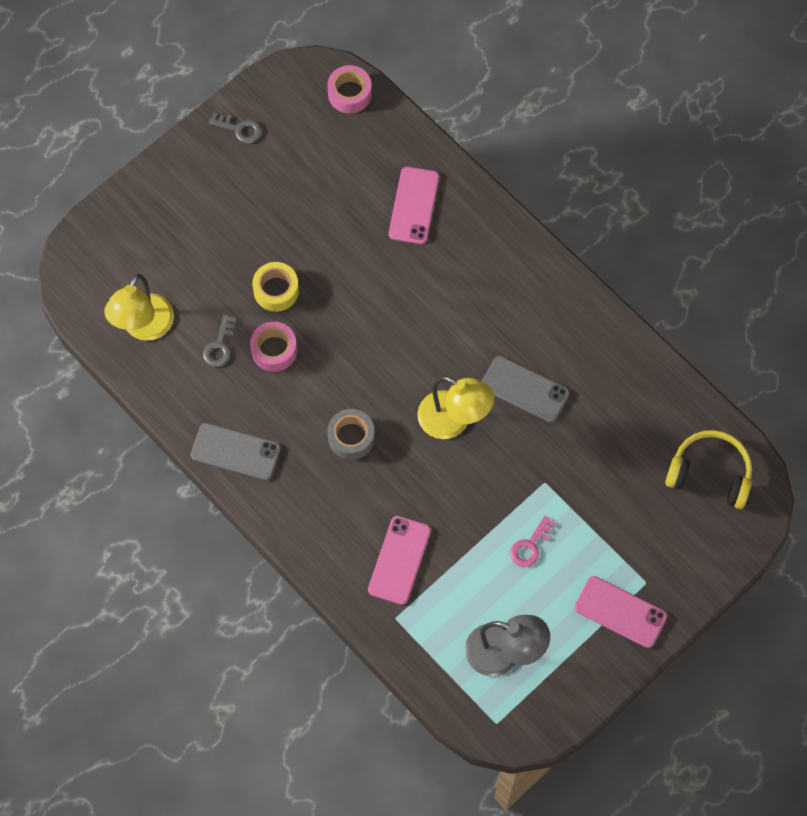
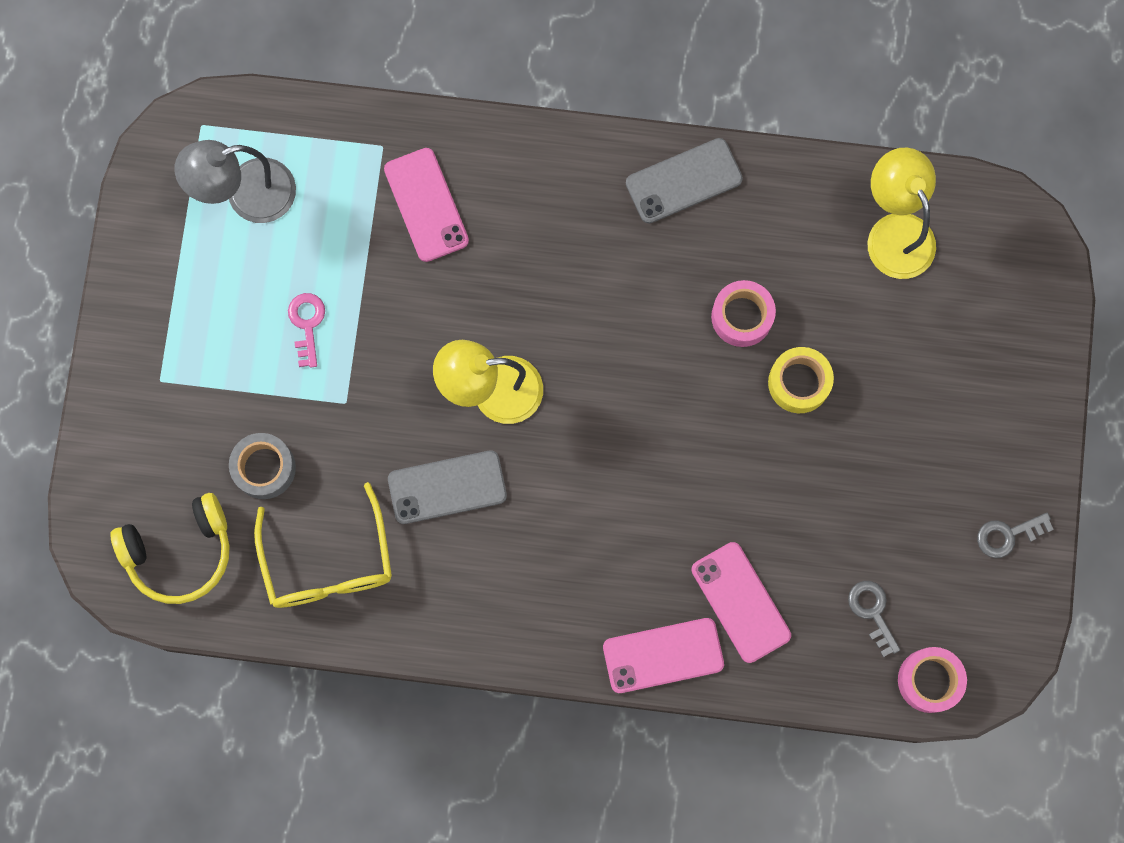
camera: 140 degrees right, 10 degrees up
(220, 346) = (801, 276): grey key -> grey key (872, 612)
(351, 437) = (581, 289): grey tape -> grey tape (264, 468)
(620, 612) = (163, 329): pink phone -> pink phone (663, 655)
(627, 401) = (328, 562): none -> yellow glasses

